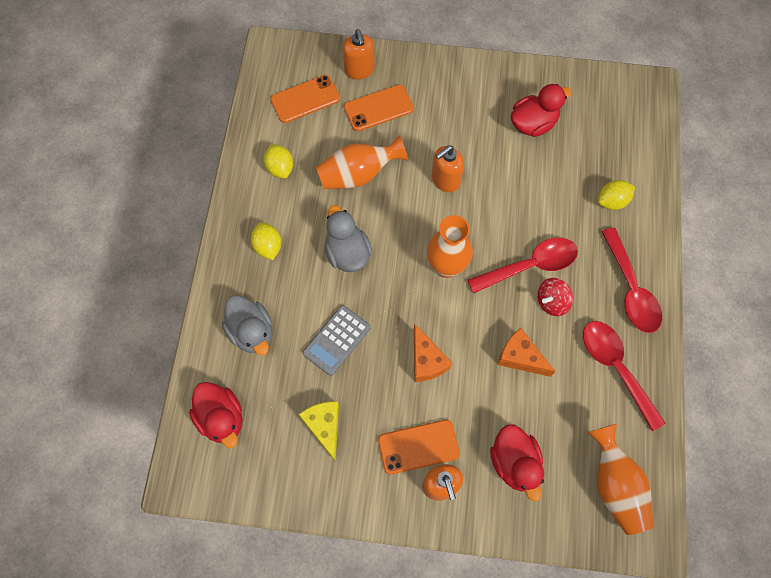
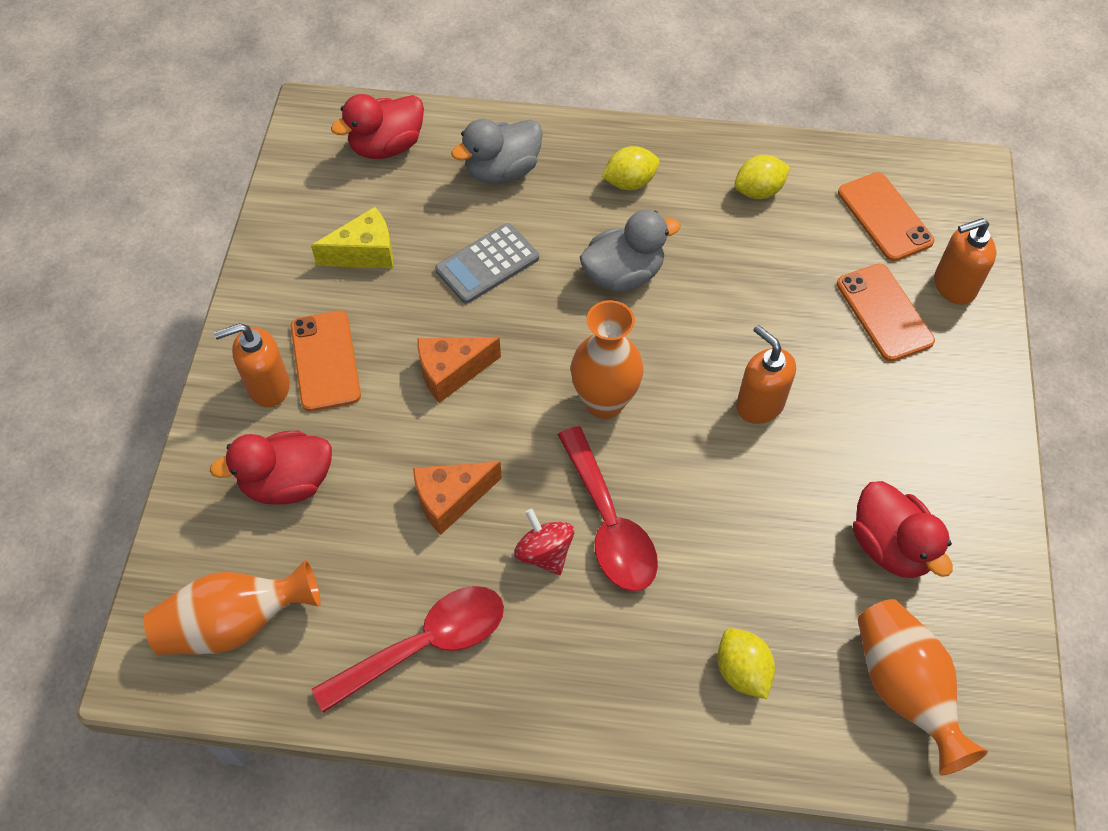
camera: 90 degrees right, 10 degrees down
(336, 340) = (487, 264): grey calculator -> grey calculator turned 75 degrees counterclockwise
(358, 174) = (757, 286): orange vase -> orange vase (904, 689)
(520, 357) = (450, 499): orange cheese -> orange cheese turned 150 degrees counterclockwise
(630, 289) = (567, 686): red spoon -> none

